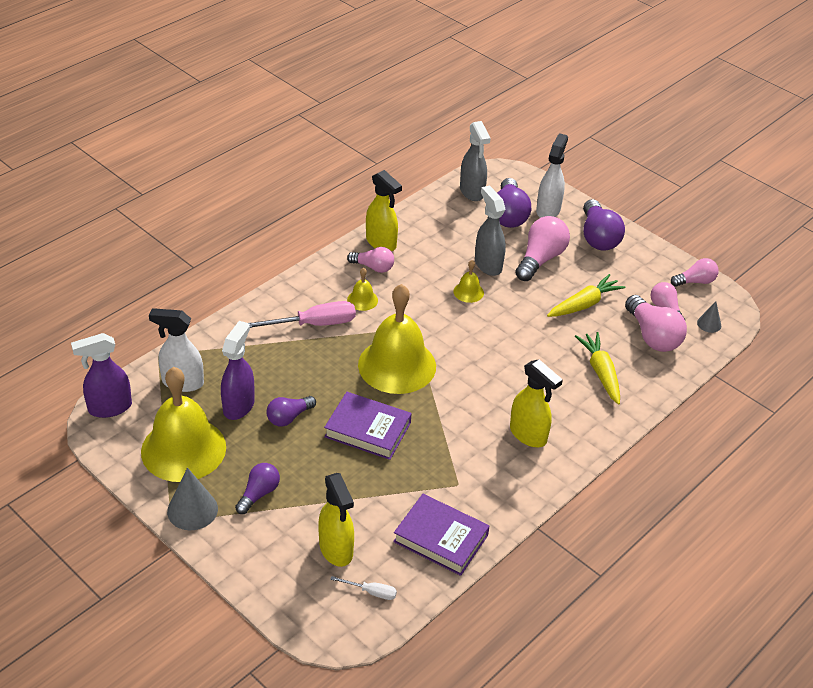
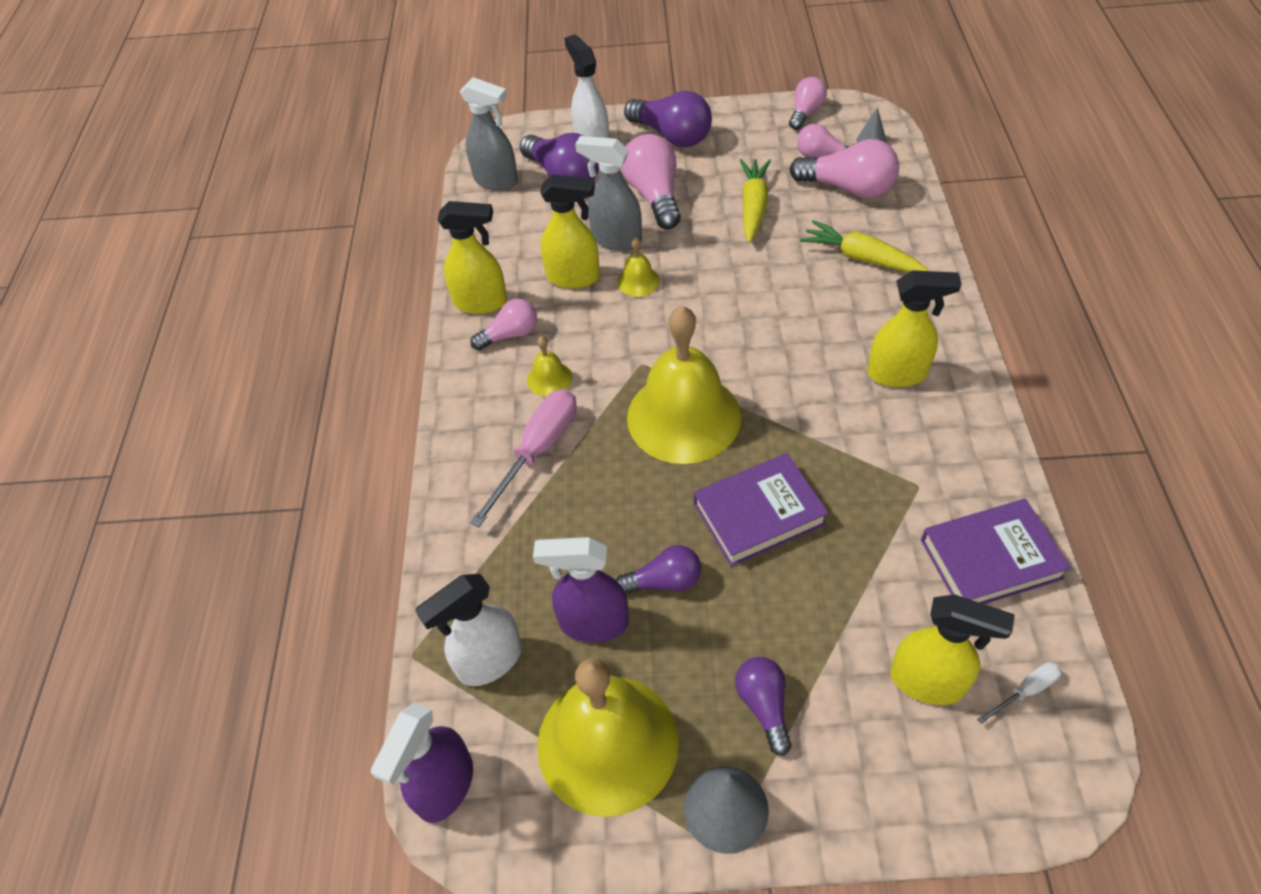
camera: 40 degrees left, 10 degrees up
(239, 405) = (593, 623): purple spray bottle -> purple spray bottle turned 60 degrees counterclockwise
(289, 417) = (664, 581): purple light bulb -> purple light bulb turned 105 degrees counterclockwise
(440, 266) = (574, 277): none -> yellow spray bottle

